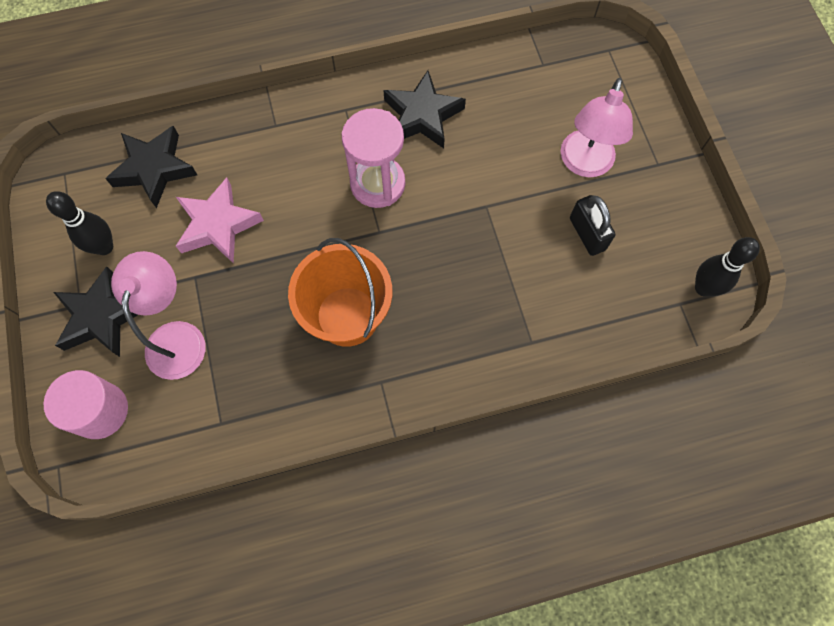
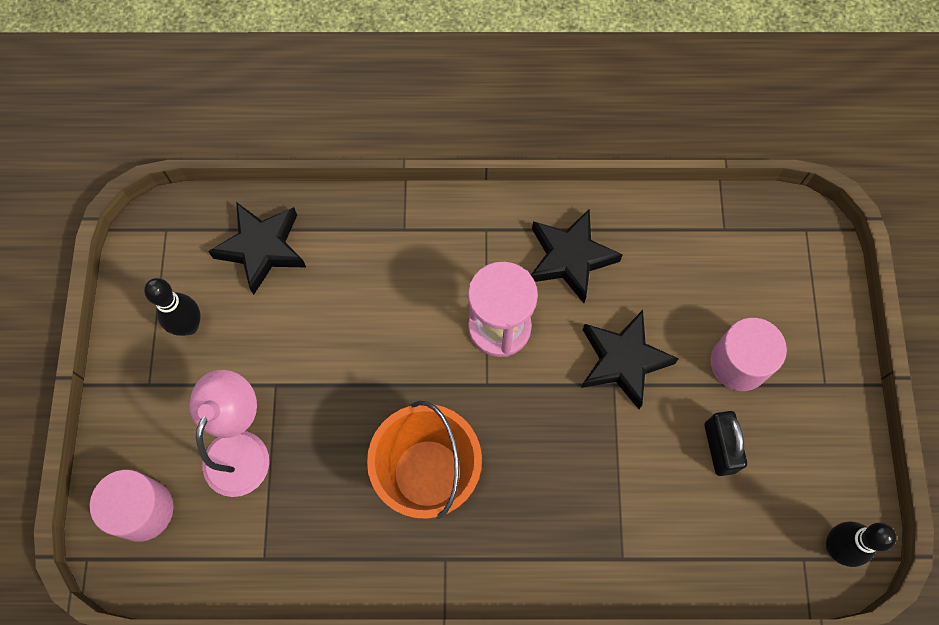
camera: 15 degrees right, 0 degrees up
(102, 317) = (168, 405): black star -> black star (623, 361)
(218, 225) = (314, 331): pink star -> none
(584, 164) = (739, 363): pink lamp -> pink cylinder

